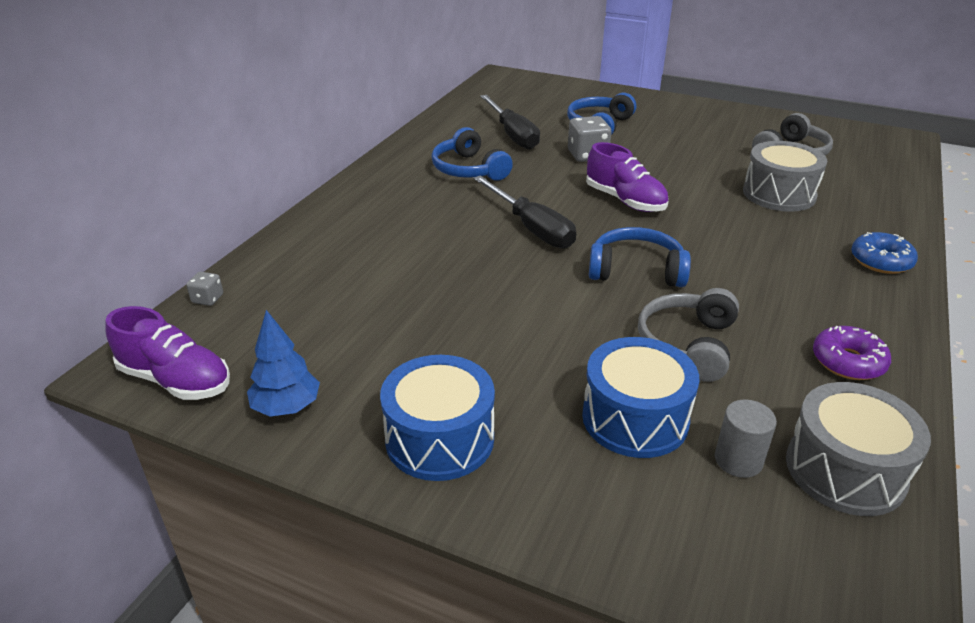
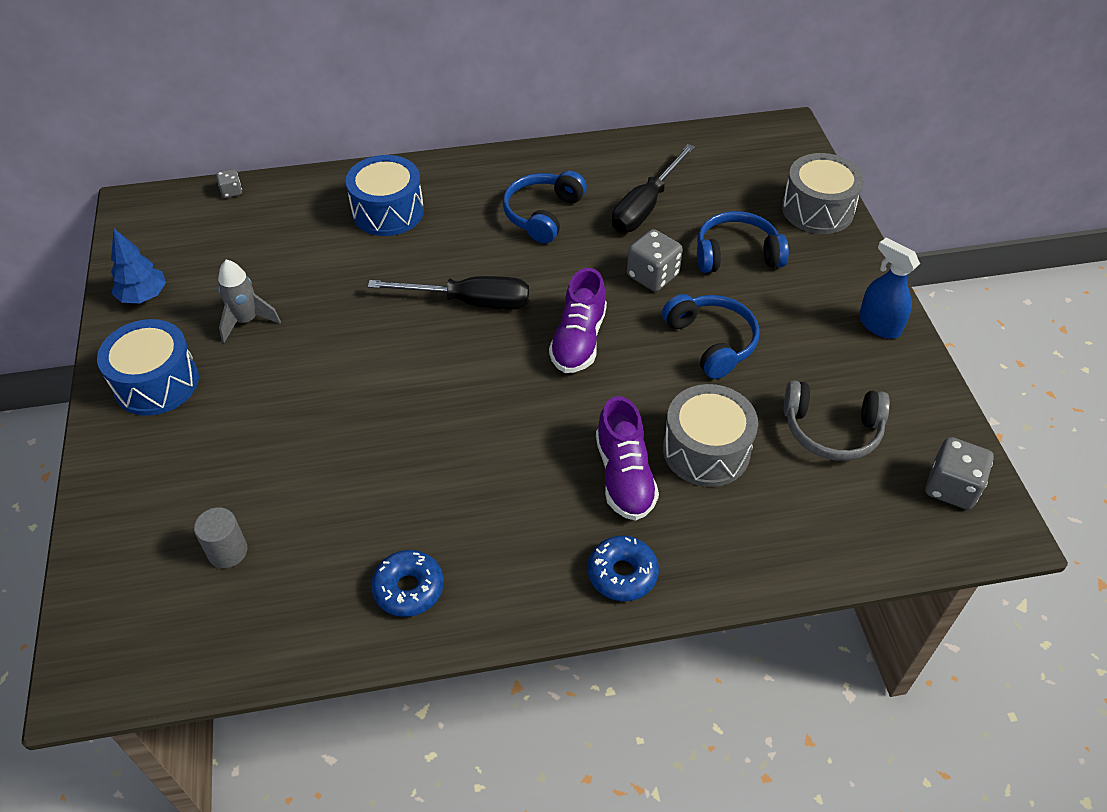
camera: 55 degrees right, 15 degrees up
(176, 380) = (139, 233): purple shoe -> purple shoe (624, 476)
(416, 348) = (247, 321): none -> grey rocket
(531, 228) = (470, 302): black screwdriver -> black screwdriver turned 105 degrees counterclockwise
(635, 418) = (240, 475): blue drum -> blue drum (388, 211)
(636, 270) = (452, 397): blue headphones -> blue headphones (711, 342)
(688, 344) = (359, 472): grey headphones -> none
(711, 111) = (879, 325): none -> blue spray bottle
(845, 470) = (254, 621): grey drum -> grey drum (817, 210)
(848, 362) = (408, 588): purple donut -> blue donut
(863, 139) = (951, 487): none -> grey dice

